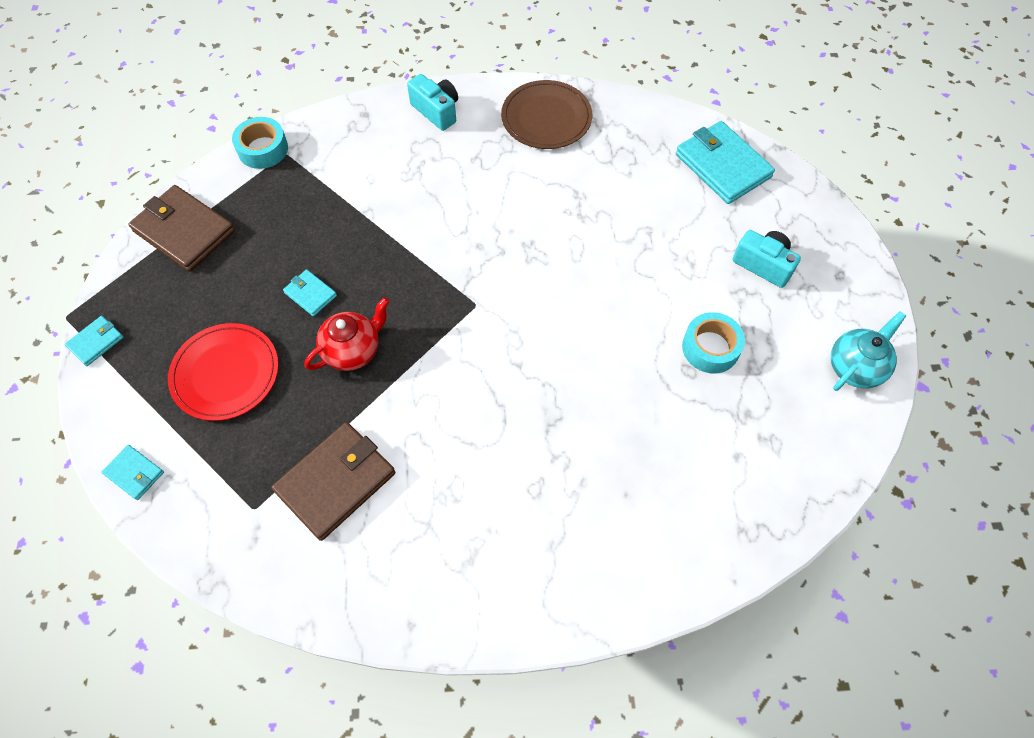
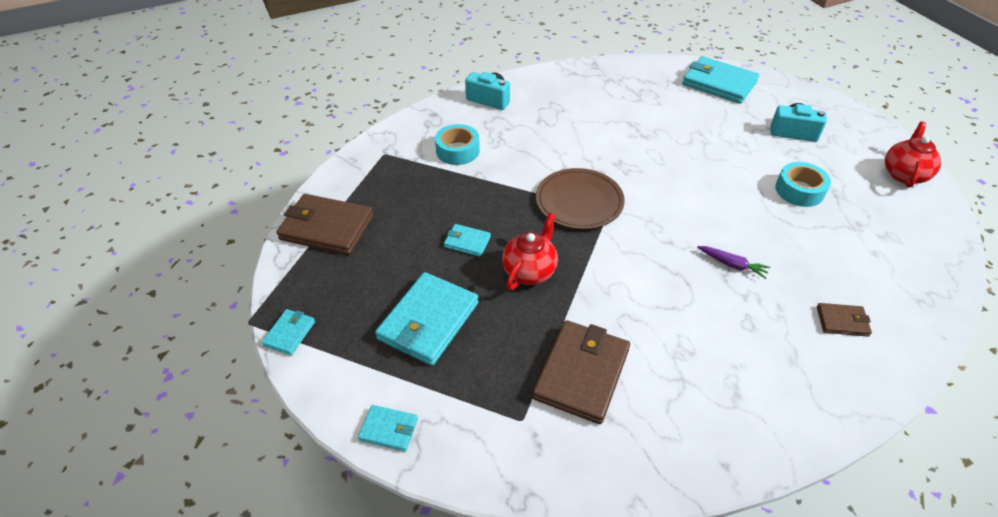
camera: 20 degrees left, 15 degrees down
(225, 373) = (428, 321): red plate -> turquoise wallet
(263, 149) = (363, 155): turquoise tape -> turquoise tape (457, 150)
(546, 118) = (575, 85): brown plate -> brown plate (579, 201)
(566, 415) = (732, 265): none -> purple carrot
(636, 523) = (842, 321): none -> brown wallet
(855, 367) = (904, 174): turquoise teapot -> red teapot

